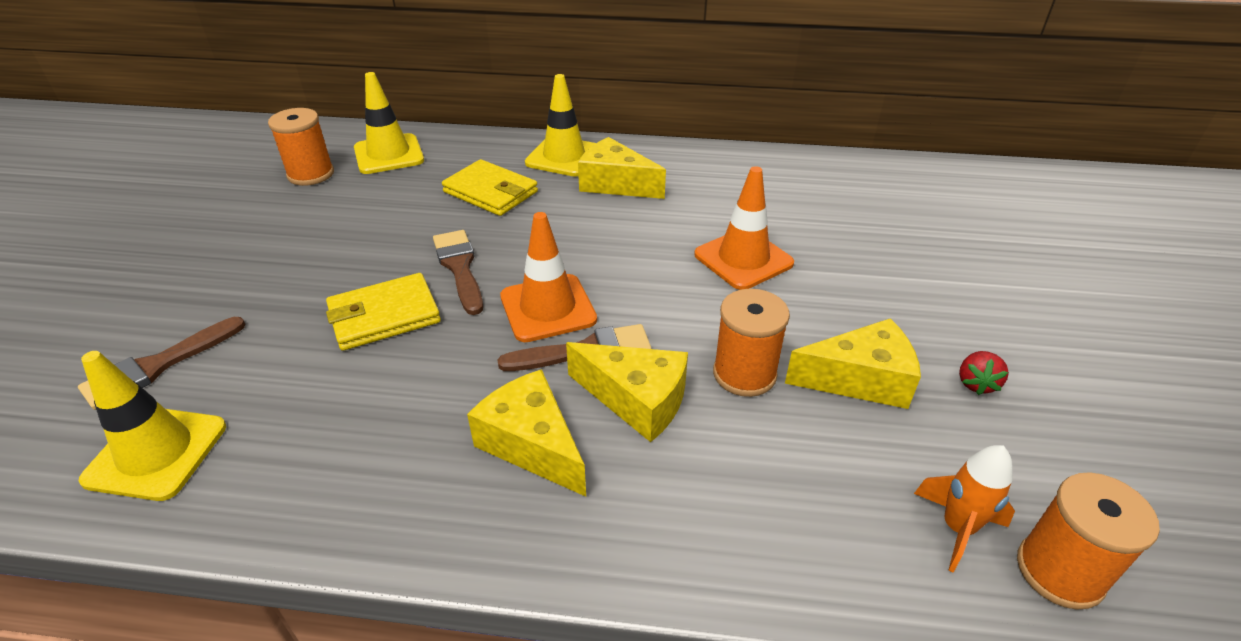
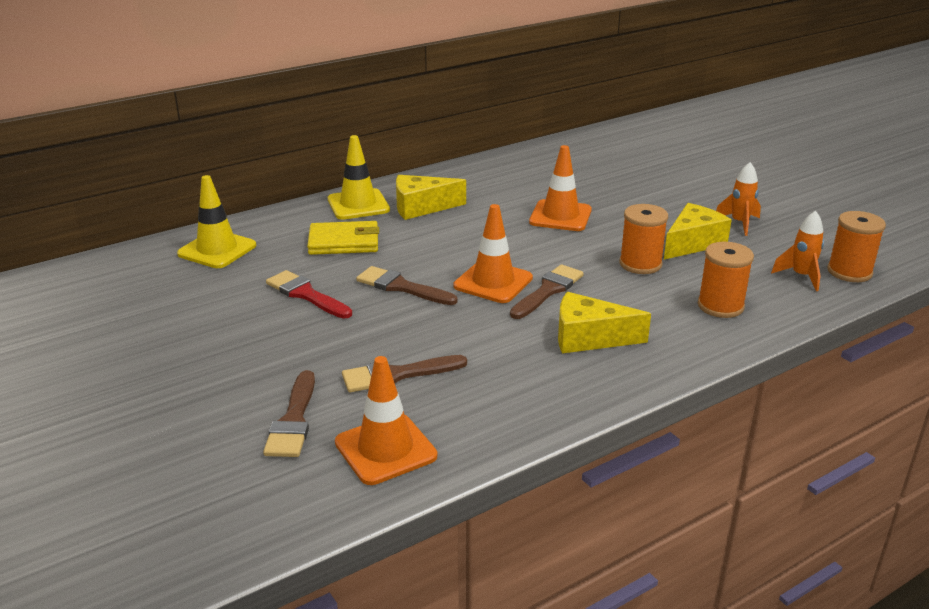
camera: 40 degrees left, 10 degrees down
(156, 453) = (385, 449): yellow traffic cone -> orange traffic cone
(299, 369) = (397, 375): none -> brown brush
(311, 174) = (175, 284): orange spool -> orange spool (720, 306)
(376, 233) = (306, 294): none -> red brush
(384, 316) = (399, 329): yellow wallet -> none
(636, 400) = (608, 297): yellow cheese -> none
(976, 383) = (739, 223): red strawberry -> orange rocket

